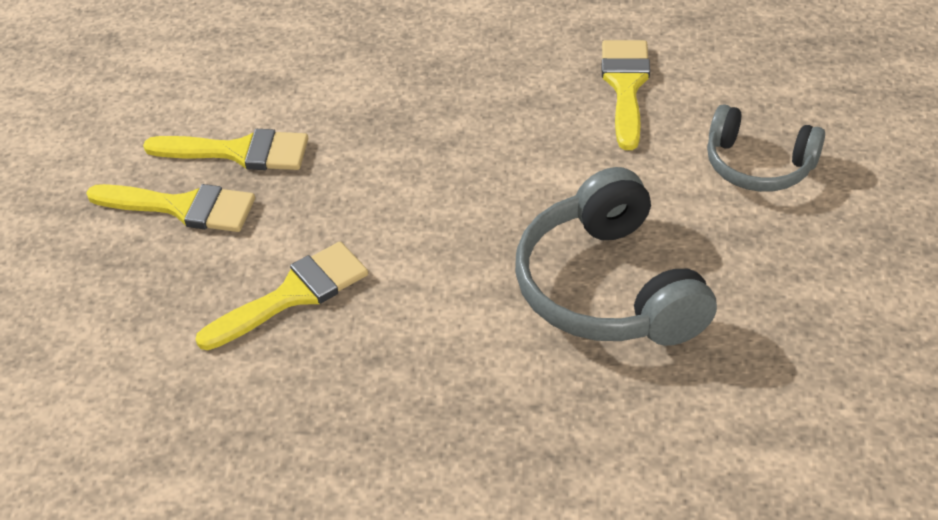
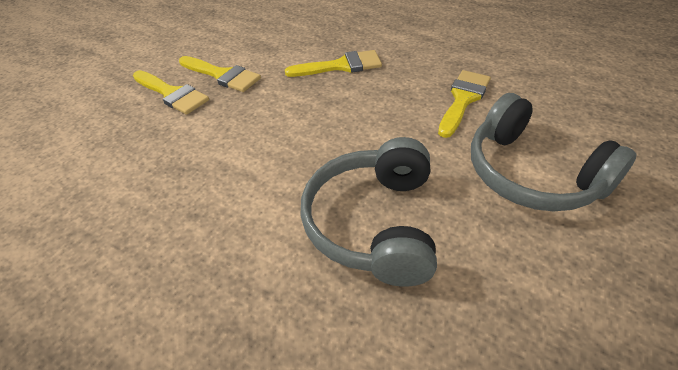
camera: 25 degrees right, 0 degrees up
(293, 295) = (183, 158): yellow brush -> yellow brush (340, 66)
(758, 165) = (531, 174): grey headphones -> grey headphones, size x1.60

